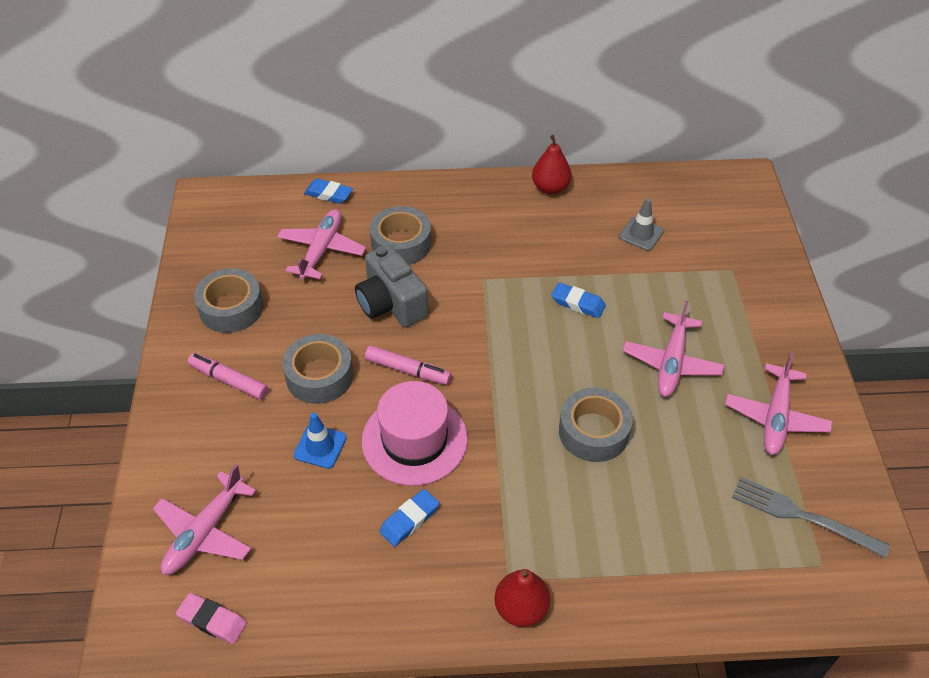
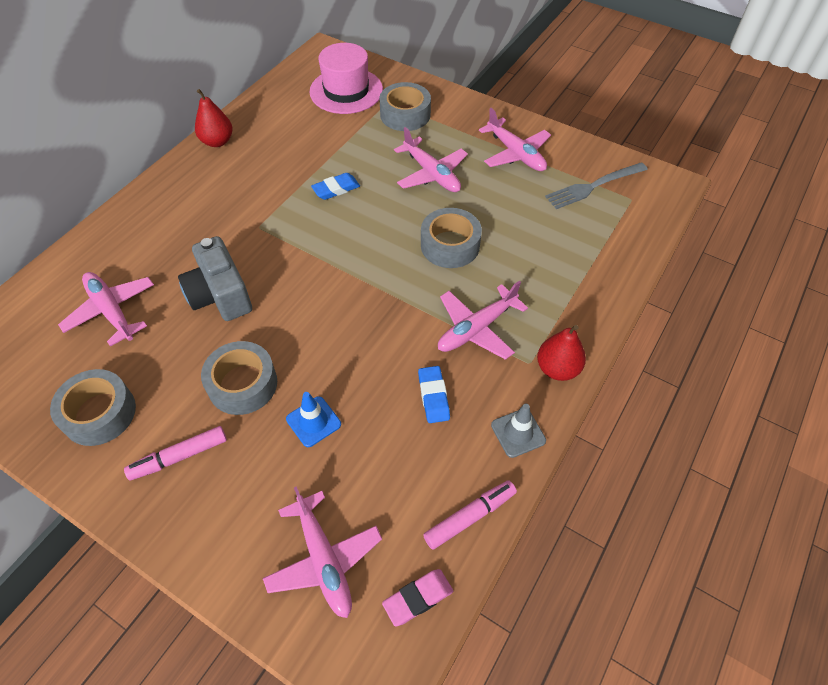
camera: 55 degrees left, 5 degrees up
(329, 194) = (56, 273): blue eraser -> none
(391, 303) = (220, 295): grey camera -> grey camera turned 60 degrees clockwise
(401, 243) = (167, 255): grey tape -> grey tape (405, 114)
(408, 370) = (296, 321): pink marker -> pink marker (469, 517)
(414, 440) = (364, 353): pink hat -> pink hat (346, 91)
(512, 512) = (476, 329): none -> pink plane
(641, 234) = (312, 123): grey traffic cone -> grey traffic cone (518, 433)

